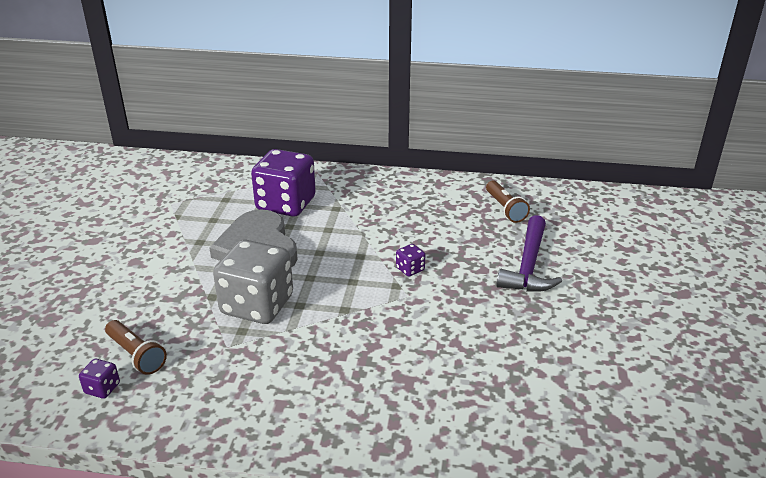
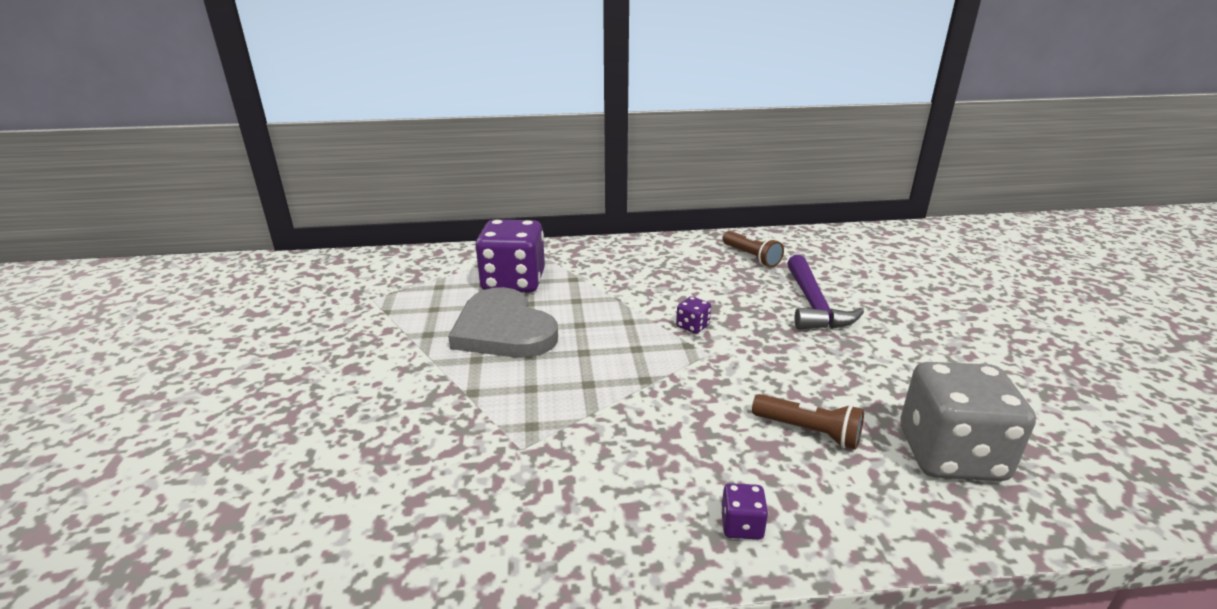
camera: 15 degrees left, 5 degrees down
(102, 388) = (367, 539): purple dice -> purple dice (741, 525)
(136, 355) = (400, 483): brown flashlight -> brown flashlight (808, 431)
(257, 305) = (536, 393): grey dice -> grey dice (950, 455)

